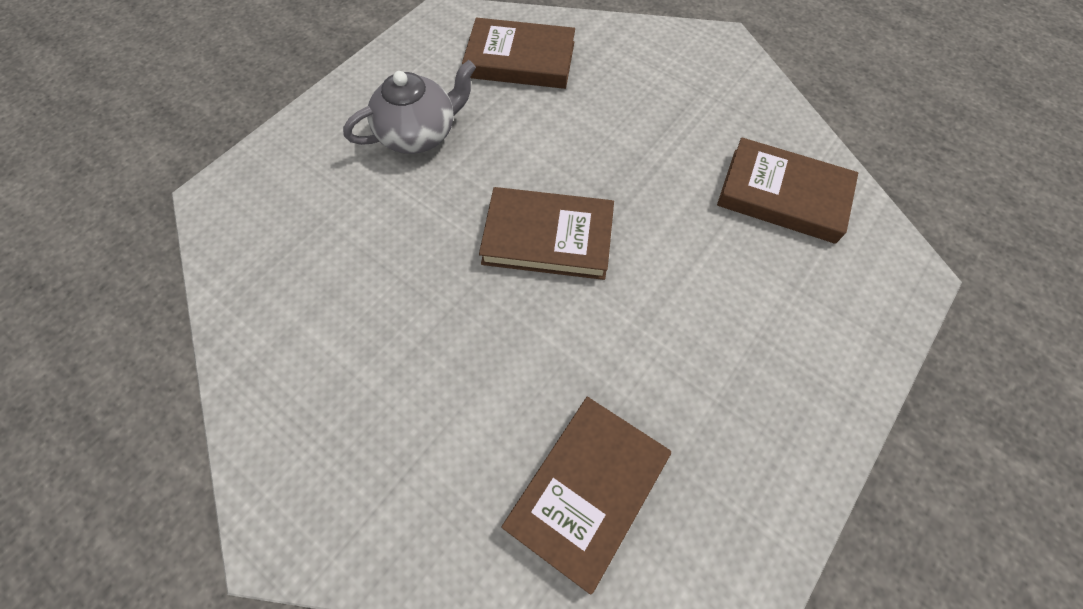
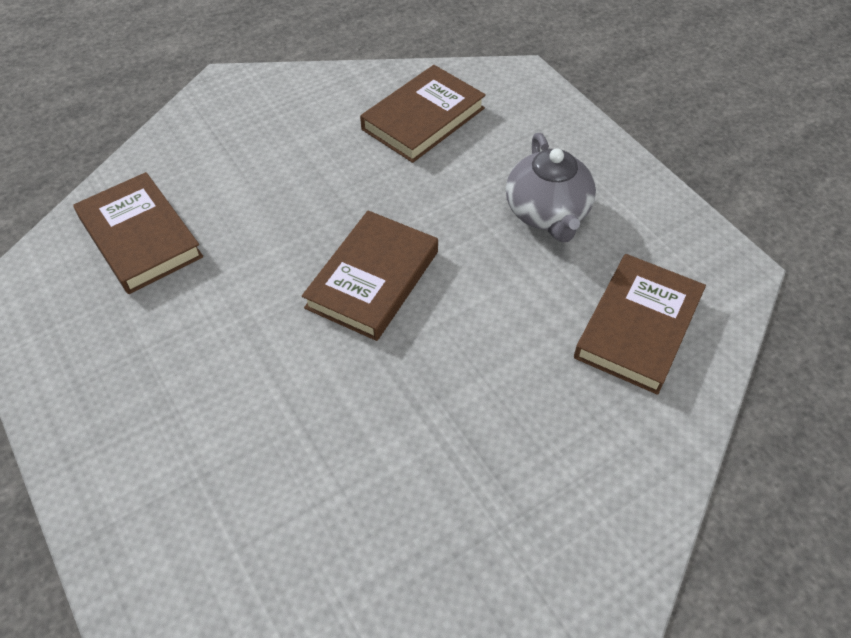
camera: 110 degrees right, 10 degrees down
(783, 195) = (316, 527): brown book -> brown book (423, 119)

